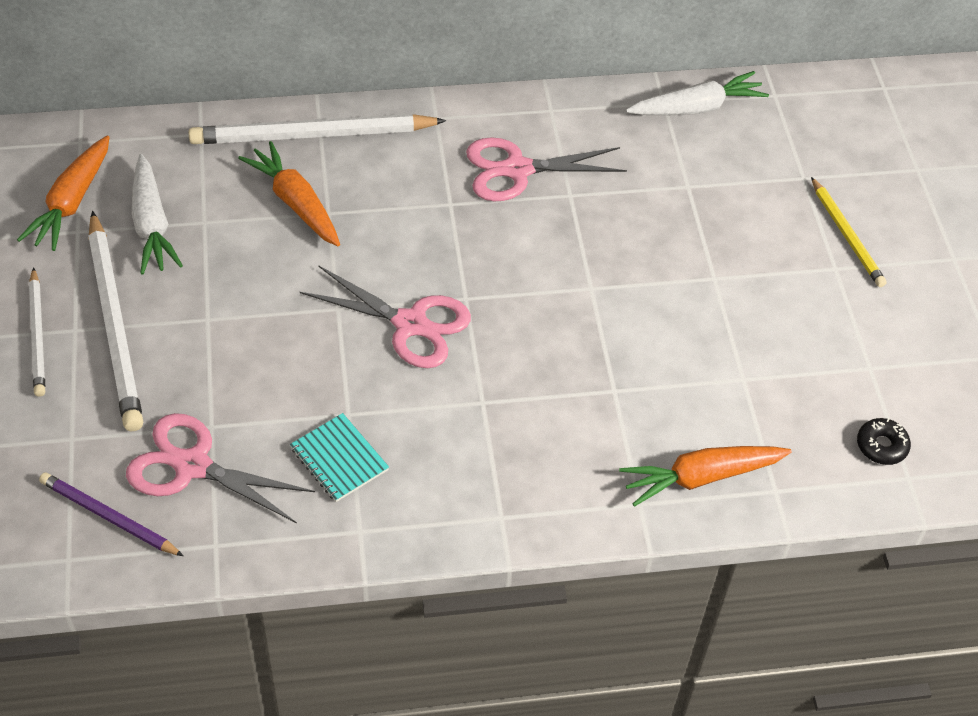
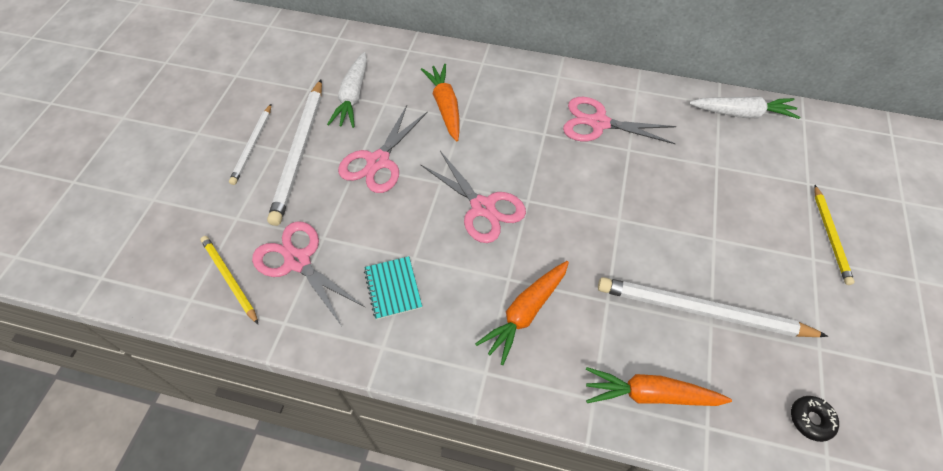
camera: 25 degrees right, 5 degrees up
(72, 202) = (315, 71): orange carrot -> orange carrot (525, 312)
(108, 517) = (229, 279): purple pencil -> yellow pencil
(237, 305) = (378, 162): none -> pink scissors
(312, 135) = (475, 67): white pencil -> white pencil (701, 311)

